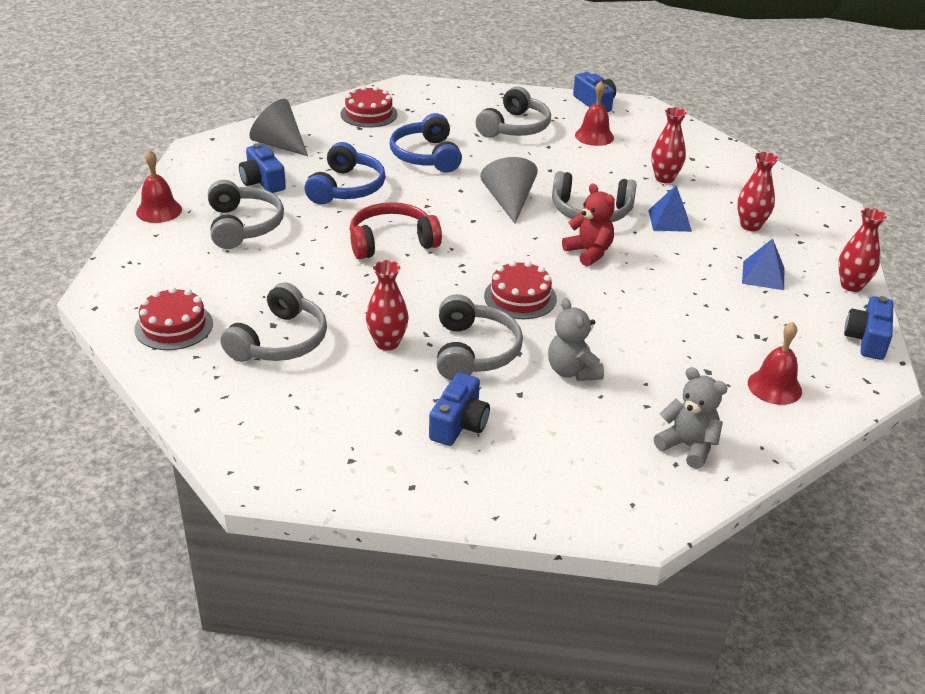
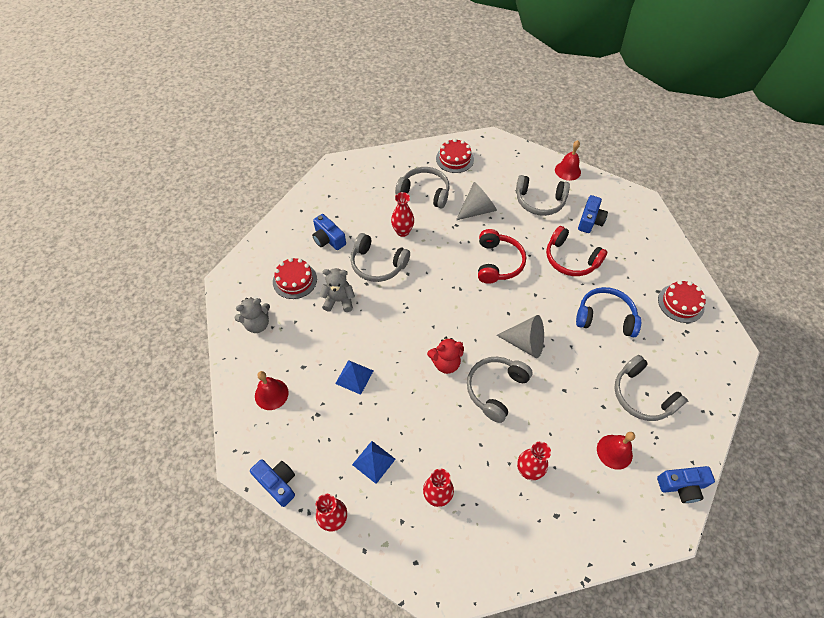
camera: 115 degrees right, 20 degrees up
(262, 181) = (590, 221): blue camera -> blue camera turned 120 degrees clockwise
(279, 145) = (639, 240): grey cone -> grey cone (477, 210)
(280, 341) = (424, 192): grey headphones -> grey headphones turned 150 degrees clockwise
(346, 188) = (570, 259): blue headphones -> red headphones
(520, 297) = (415, 304): red cake -> red cake (295, 280)
(669, 220) = (465, 438): blue pyramid -> blue pyramid (354, 377)

